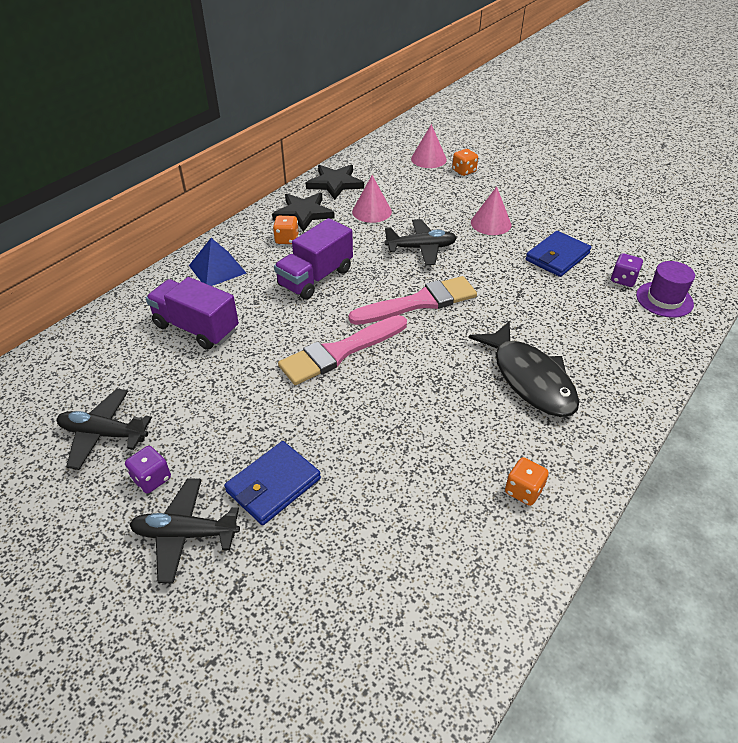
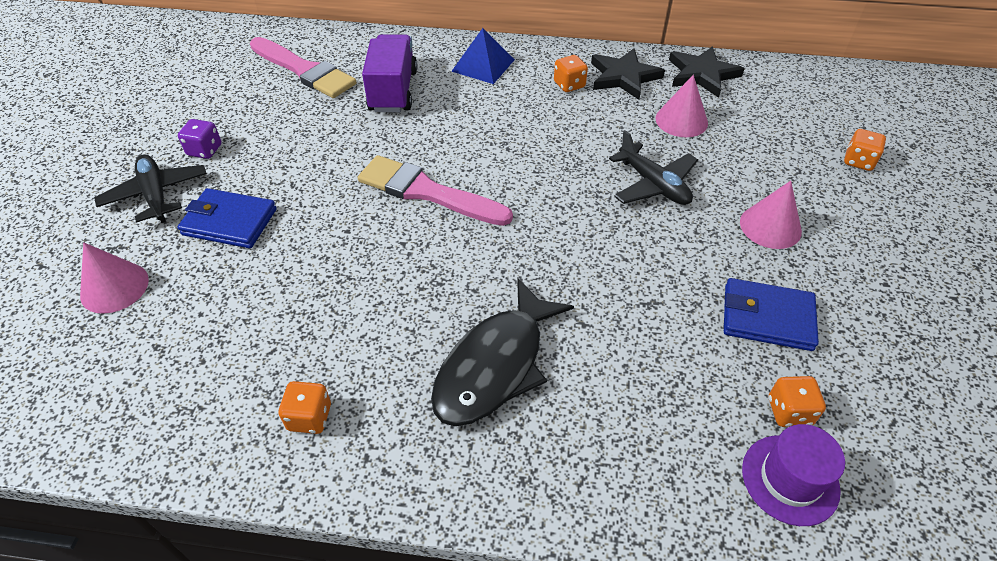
camera: 60 degrees right, 5 degrees up
(103, 434) = (239, 103): black plane -> none
(315, 278) = (526, 129): purple truck -> none
(419, 302) = (553, 220): pink brush -> pink brush (304, 70)
(428, 159) = (845, 122): pink cone -> pink cone (114, 287)
(623, 280) = (789, 411): purple dice -> orange dice

